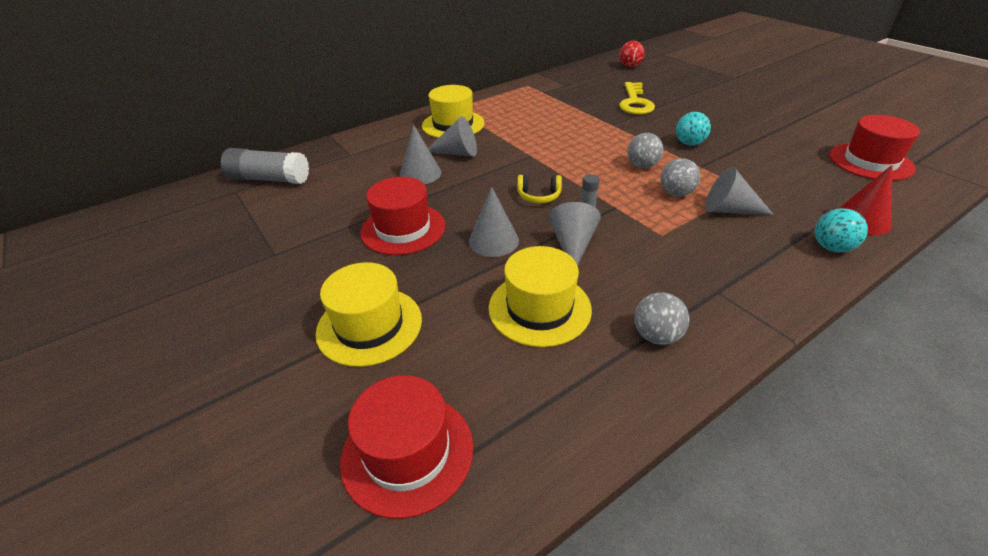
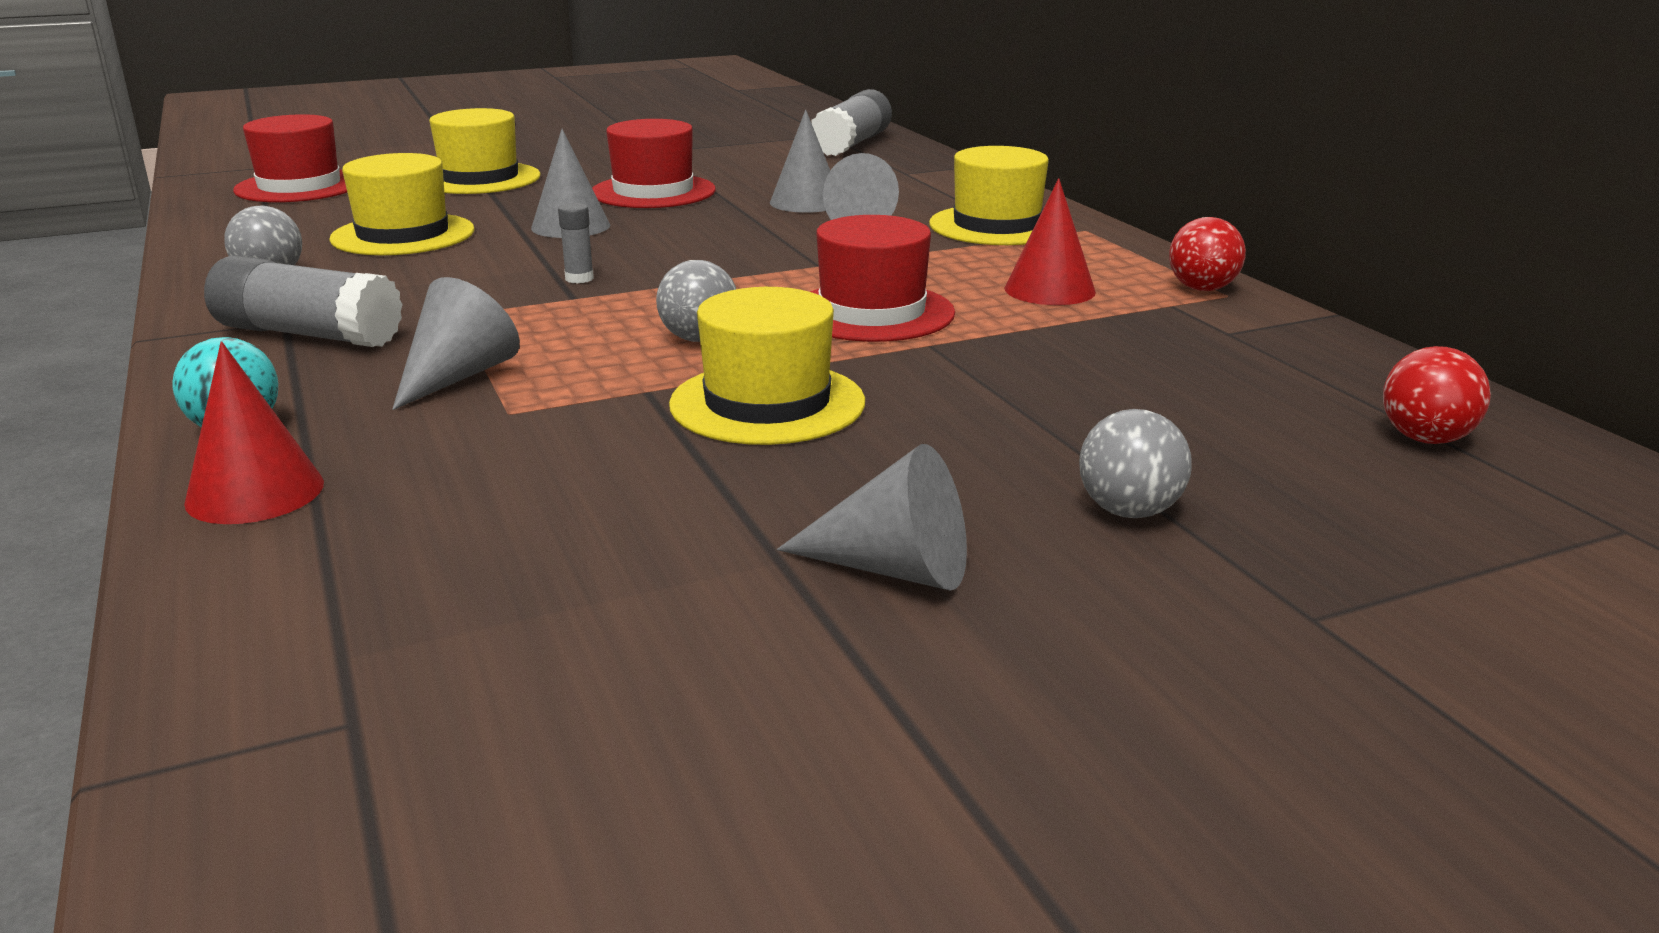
camera: 100 degrees right, 15 degrees down
(523, 88) = (1202, 289): none -> red ball
(538, 110) = (1049, 290): none -> red cone
(539, 196) = (664, 257): yellow headphones -> none
(572, 245) = (505, 261): grey cone -> grey cone (894, 569)
(635, 102) = (1068, 391): yellow key -> none
(676, 193) = (564, 347): grey ball -> grey ball (1129, 511)
(689, 143) = (767, 403): turquoise ball -> yellow hat
(727, 273) = (309, 334): none -> grey glue stick
(870, 161) = (445, 627): red hat -> red hat (872, 312)

